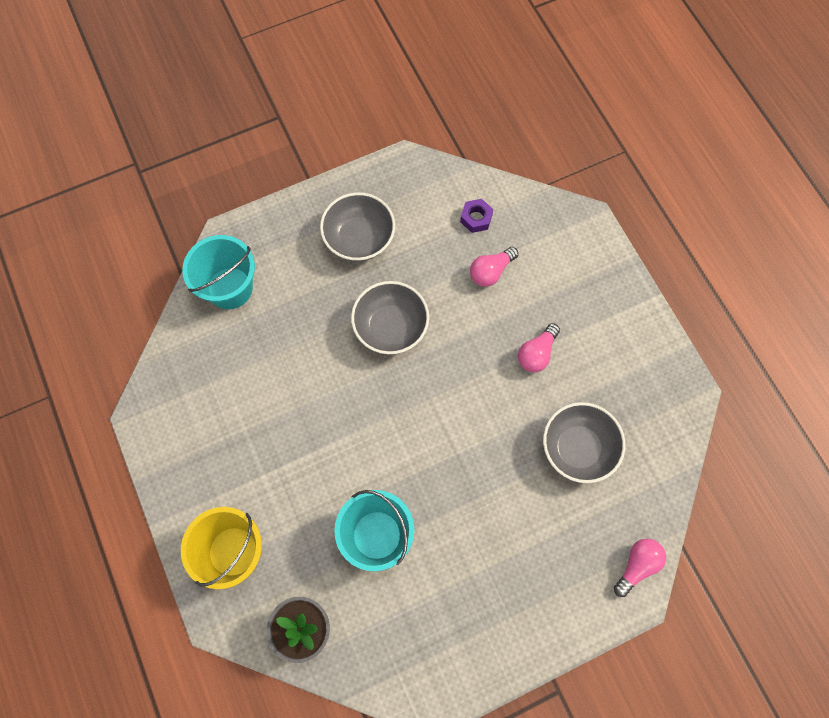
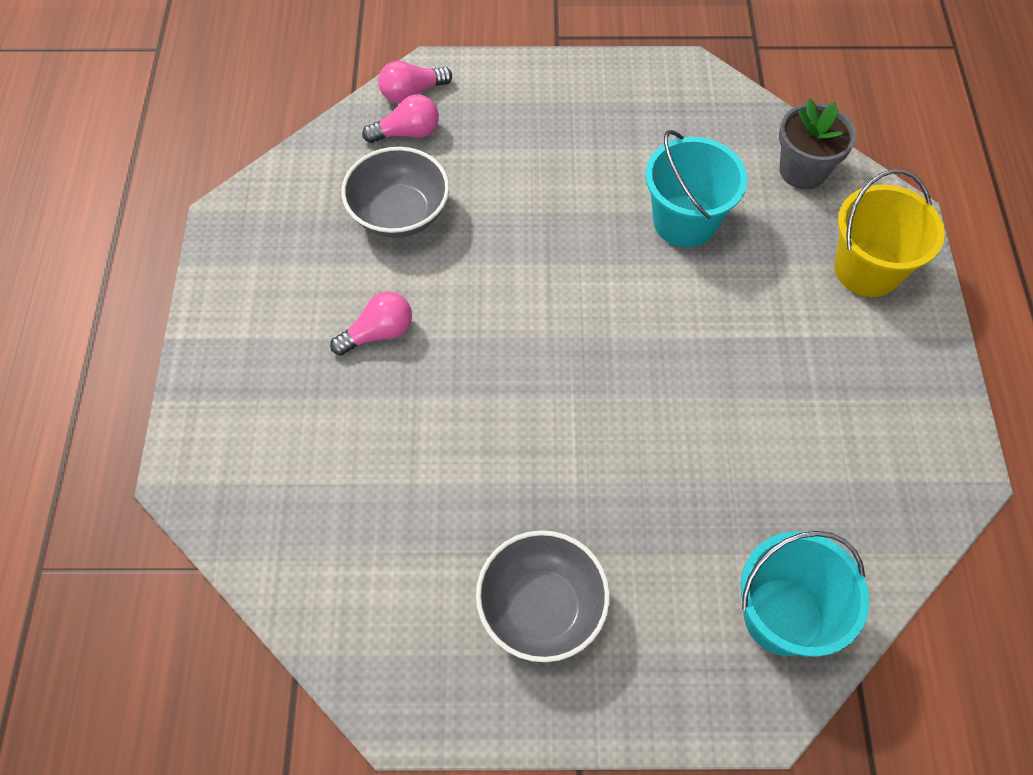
camera: 155 degrees left, 10 degrees down
(391, 327) = (556, 449): grey bowl -> none
(476, 218) = (342, 558): purple nut -> none
(491, 271) = (370, 466): pink light bulb -> pink light bulb (407, 133)

